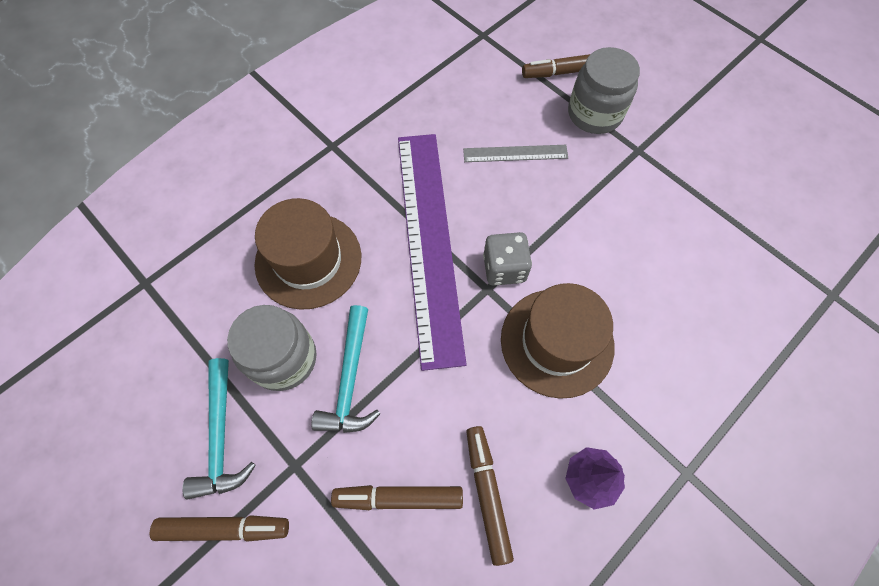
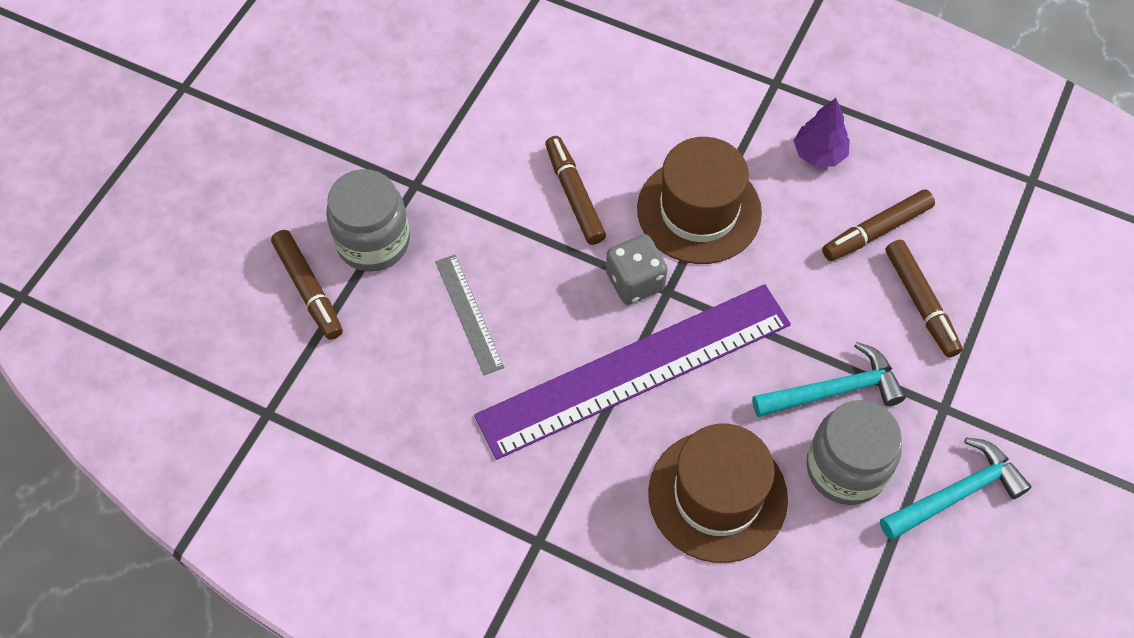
camera: 110 degrees left, 5 degrees down
(224, 528) = (1032, 446): brown marker -> brown marker (574, 195)

